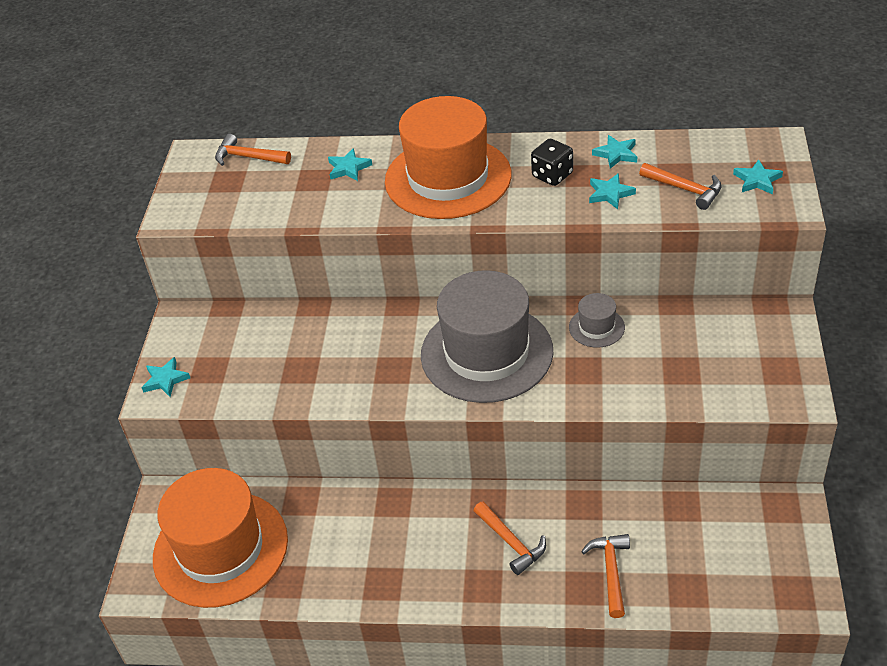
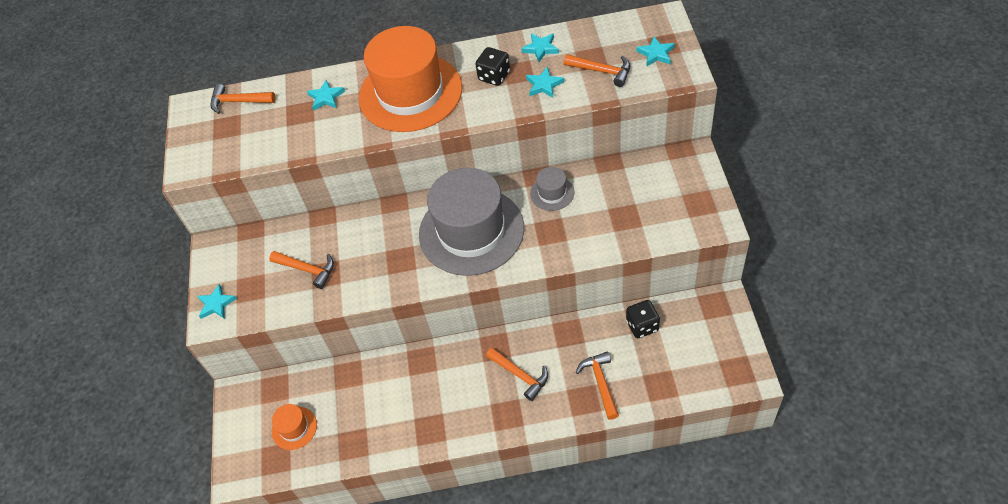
camera: 10 degrees left, 10 degrees up
(220, 548) = (294, 428): orange hat -> orange hat, size x0.42
(280, 361) = (307, 269): none -> orange hammer
(680, 514) = (642, 326): none -> black dice

